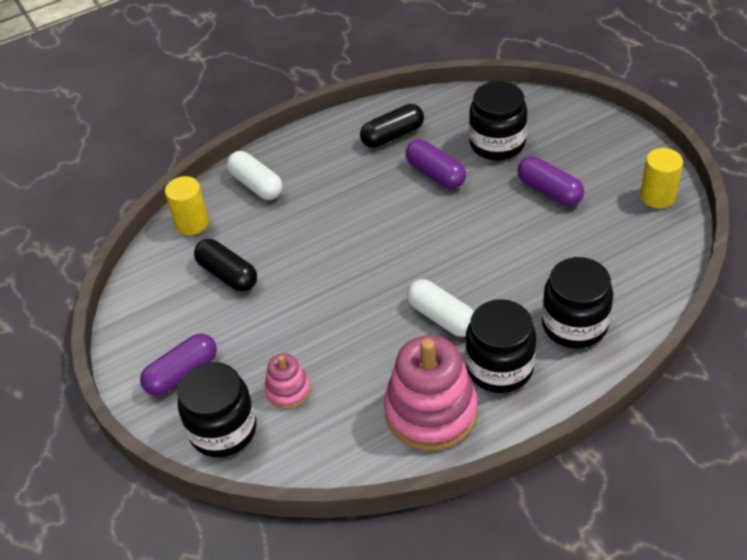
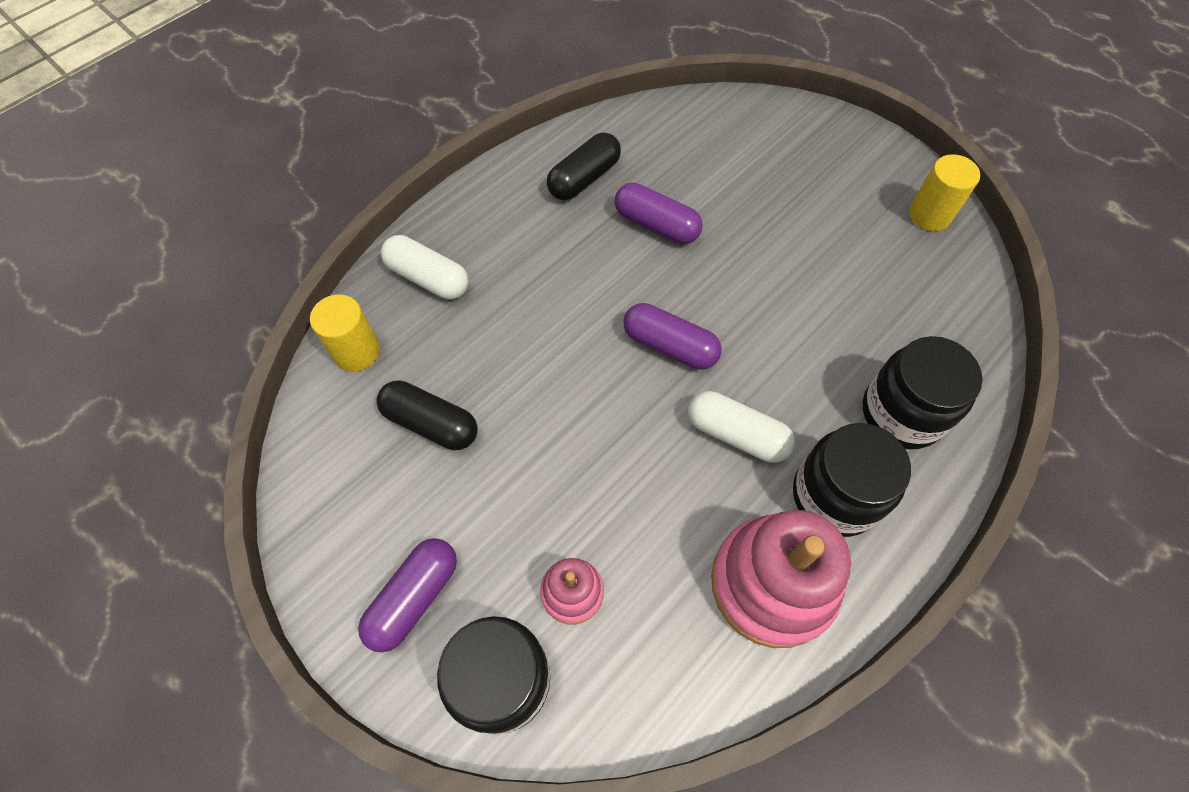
camera: 20 degrees left, 15 degrees up
(497, 144) = (717, 171): black jar -> none
(549, 191) = (802, 227): purple capsule -> purple capsule (669, 346)

